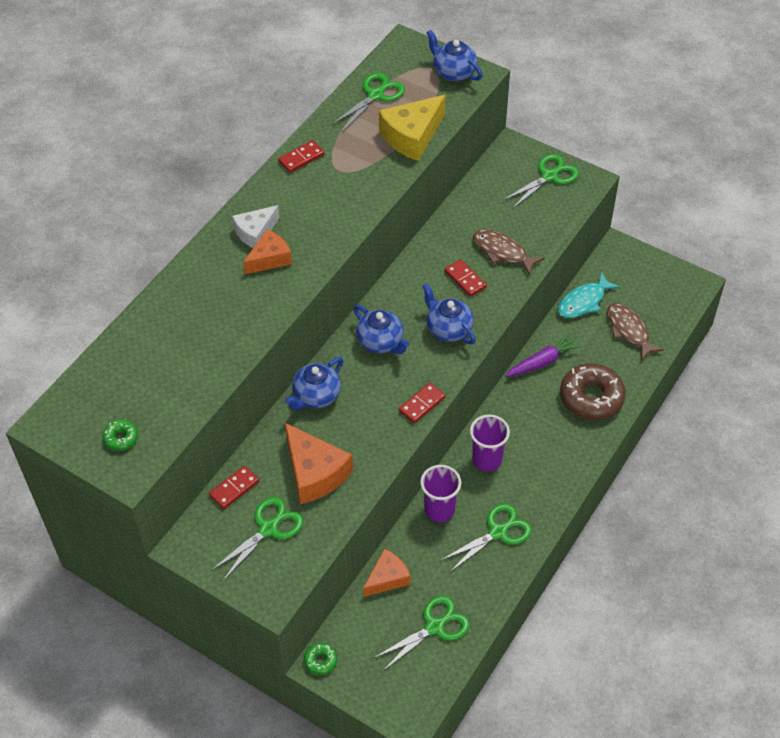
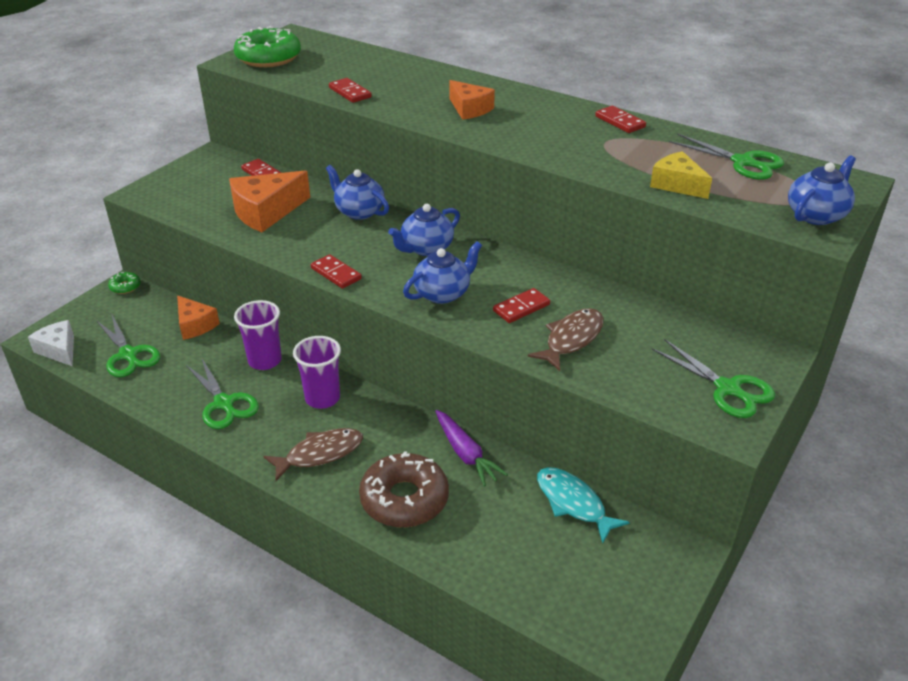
camera: 90 degrees right, 15 degrees down
(121, 438) = (268, 58): green donut -> green donut, size x2.20
(225, 353) = (350, 92): none -> red domino
(255, 232) = (505, 102): white cheese -> white cheese (59, 350)
(268, 529) = (212, 190): green scissors -> none
(412, 136) = (677, 184): yellow cheese -> yellow cheese, size x0.64
(629, 330) = (523, 551): brown fish -> brown fish (320, 454)

